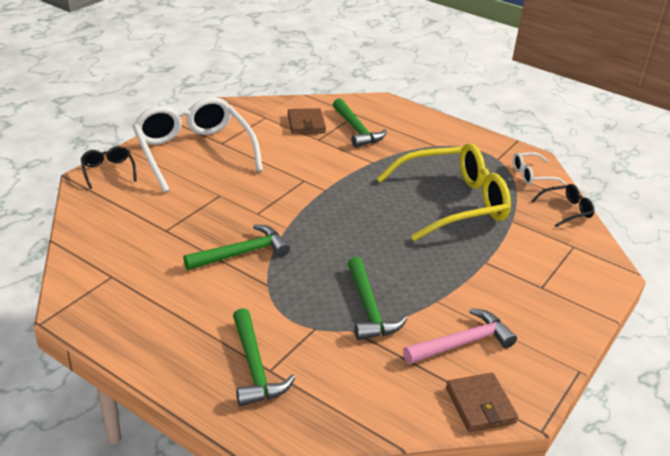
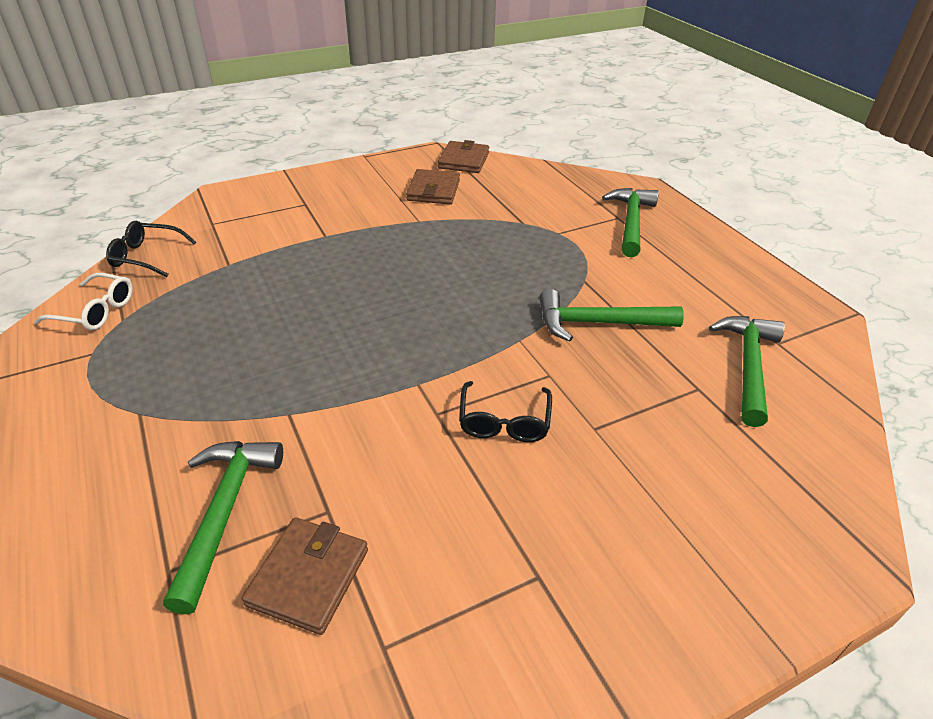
camera: 150 degrees left, 5 degrees up
(108, 171) = (807, 566): black glasses -> black glasses (504, 422)
(194, 152) = (610, 565): white glasses -> none
(369, 308) = (491, 233): green hammer -> green hammer (748, 366)
(453, 202) = (263, 306): yellow glasses -> none
(462, 343) = (433, 190): pink hammer -> brown wallet

